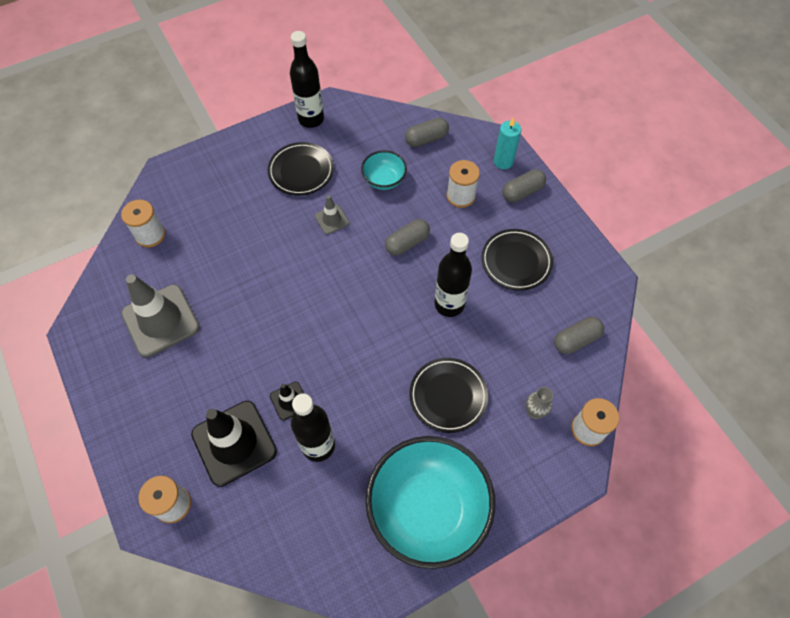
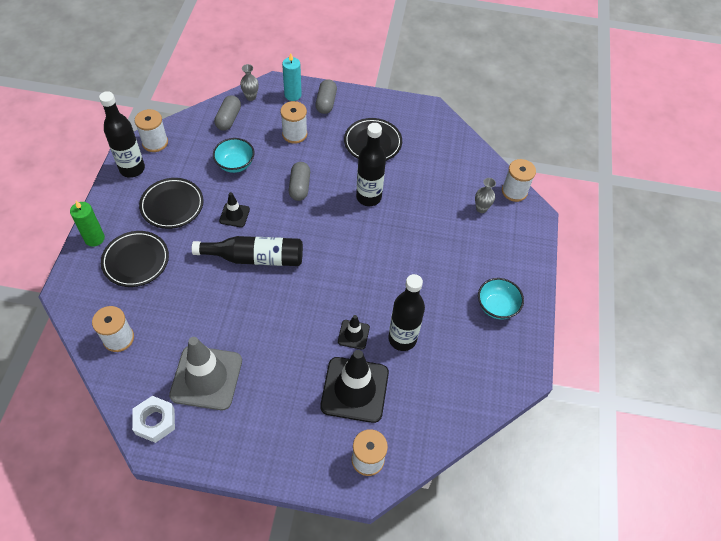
camera: 55 degrees left, 5 degrees down
(97, 315) = (155, 421): none -> white nut
(225, 149) = (94, 238): none -> green candle
(303, 267) = (255, 258): none -> black bottle
(331, 219) = (234, 215): grey traffic cone -> black traffic cone
(351, 112) = (155, 142): none -> white spool
(428, 509) = (497, 306): turquoise bowl -> turquoise bowl, size x0.47
(448, 396) = (432, 243): black plate -> black plate (136, 261)
(467, 135) = (251, 97): none -> grey vase
(576, 340) = (454, 154): grey capsule -> none

